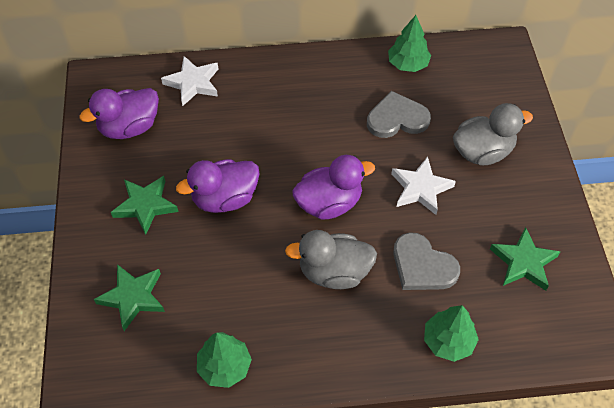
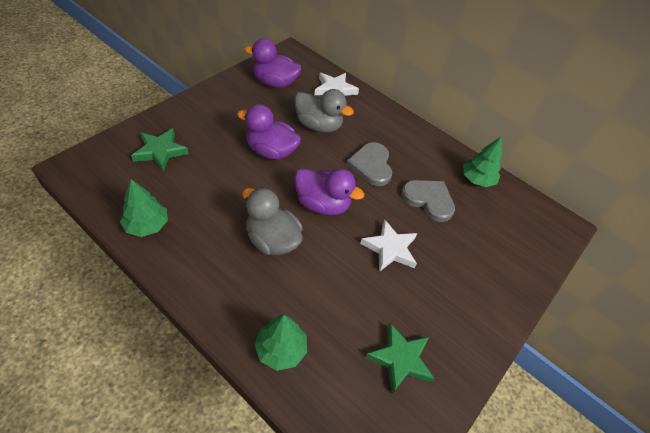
camera: 40 degrees right, 5 degrees down
(145, 205) = (229, 120): green star -> none
(422, 266) = (329, 290): grey heart -> grey heart (371, 165)
(482, 152) = (462, 267): grey duck -> grey duck (318, 125)

